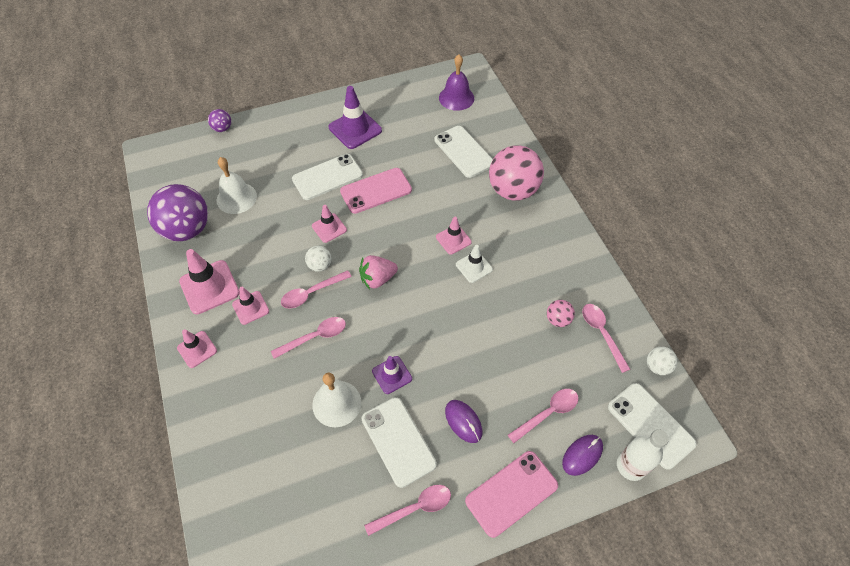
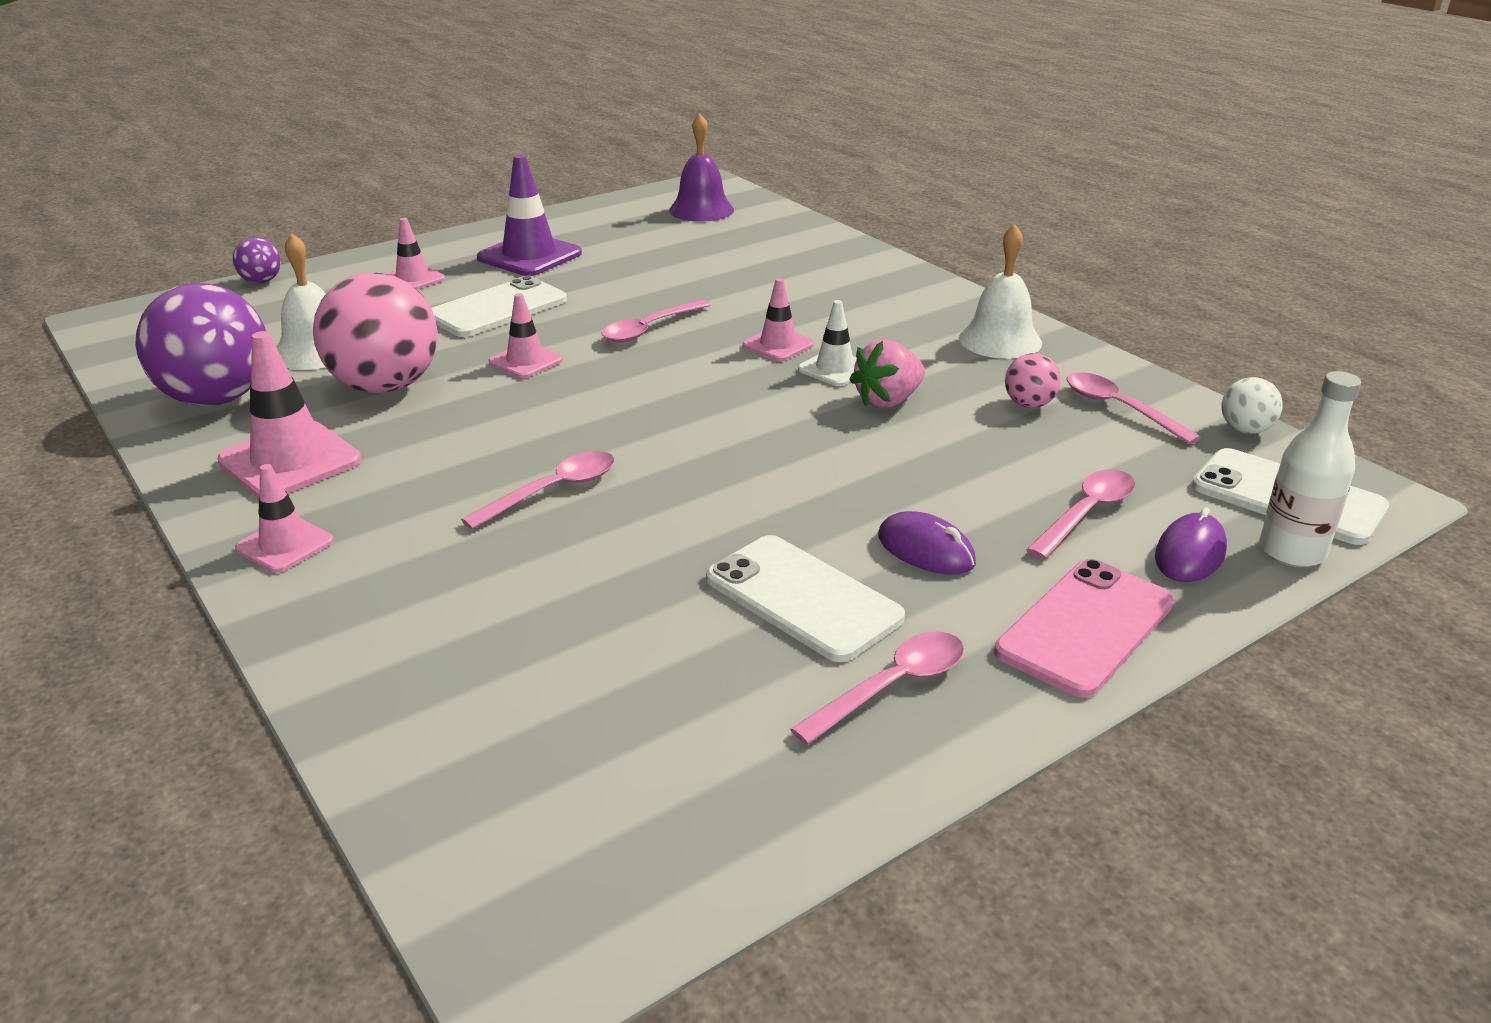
camera: 15 degrees left, 25 degrees down
(250, 308) = (393, 474): pink traffic cone -> pink traffic cone (413, 279)
(311, 293) = (521, 439): pink spoon -> pink spoon (649, 329)
(320, 265) = (525, 405): white ball -> none
(336, 403) = (640, 569): white bell -> white bell (1000, 340)
(376, 191) = (600, 312): pink phone -> none
(377, 279) = (653, 405): pink strawberry -> pink strawberry (888, 401)
(392, 375) = (742, 514): purple traffic cone -> none
(463, 151) = (744, 257): white phone -> none
(513, 191) = (856, 284): pink ball -> pink ball (385, 386)

